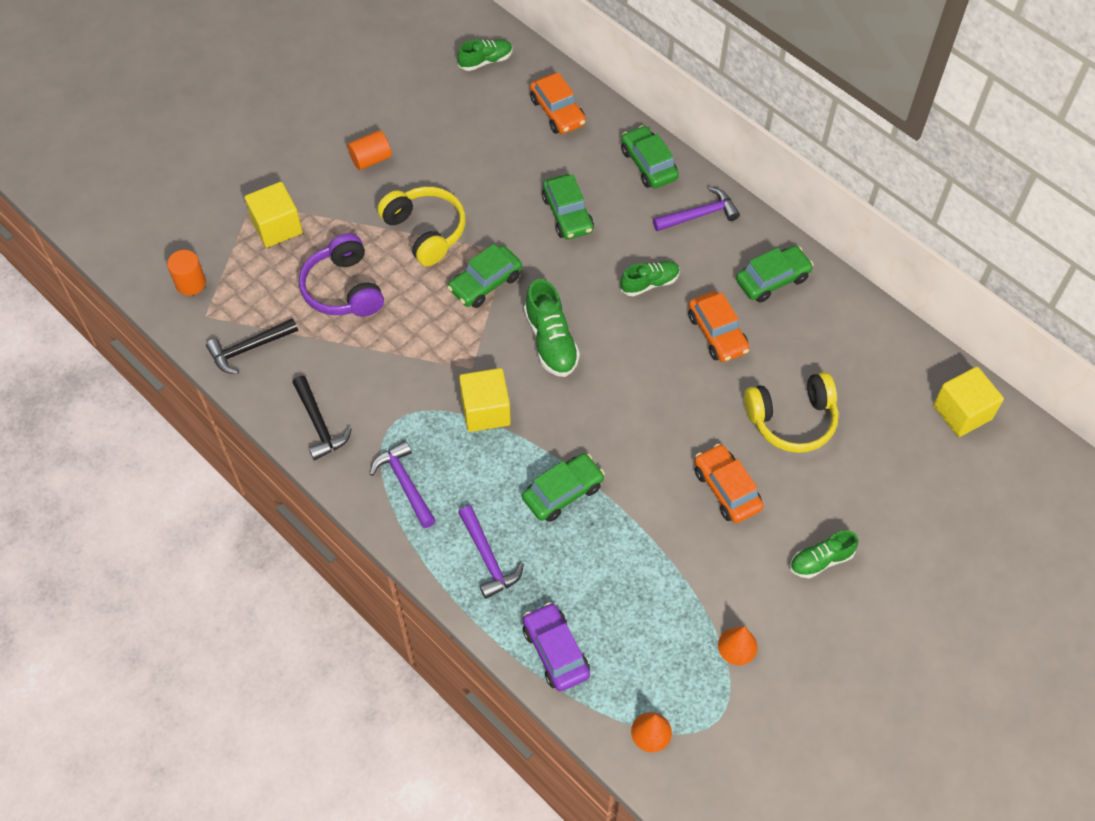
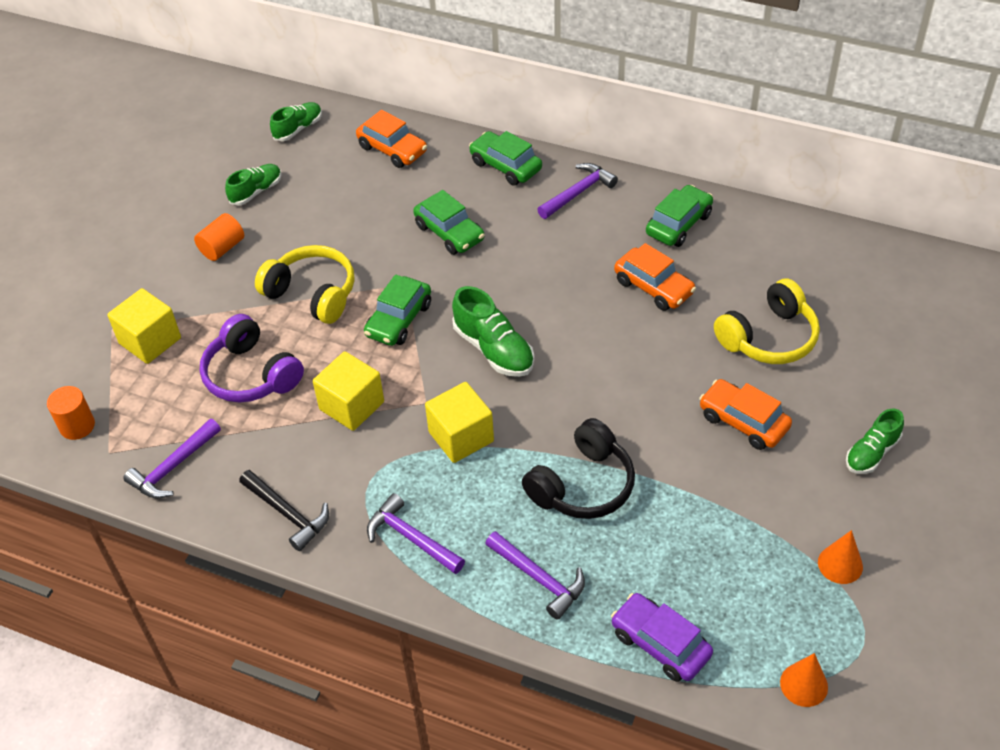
camera: 20 degrees left, 10 degrees down
(249, 348) = (173, 467): black hammer -> purple hammer
(563, 492) = (582, 485): green car -> black headphones
(649, 283) = (563, 266): green shoe -> green shoe (256, 191)
(962, 412) = (919, 276): yellow cube -> yellow cube (352, 405)

